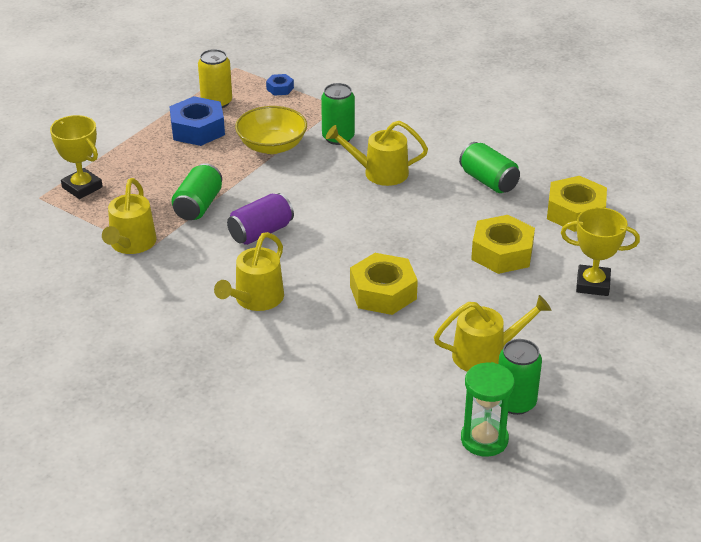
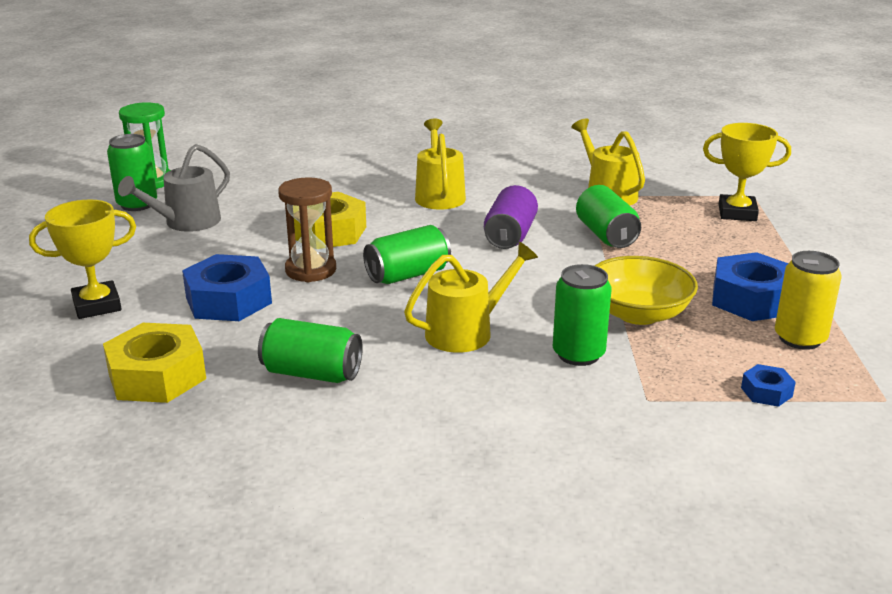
camera: 145 degrees right, 10 degrees down
(368, 227) = (408, 275): none -> green can
(428, 258) = (311, 270): none -> brown hourglass
(485, 354) = (187, 222): yellow watering can -> grey watering can
(502, 253) = (228, 300): yellow nut -> blue nut

